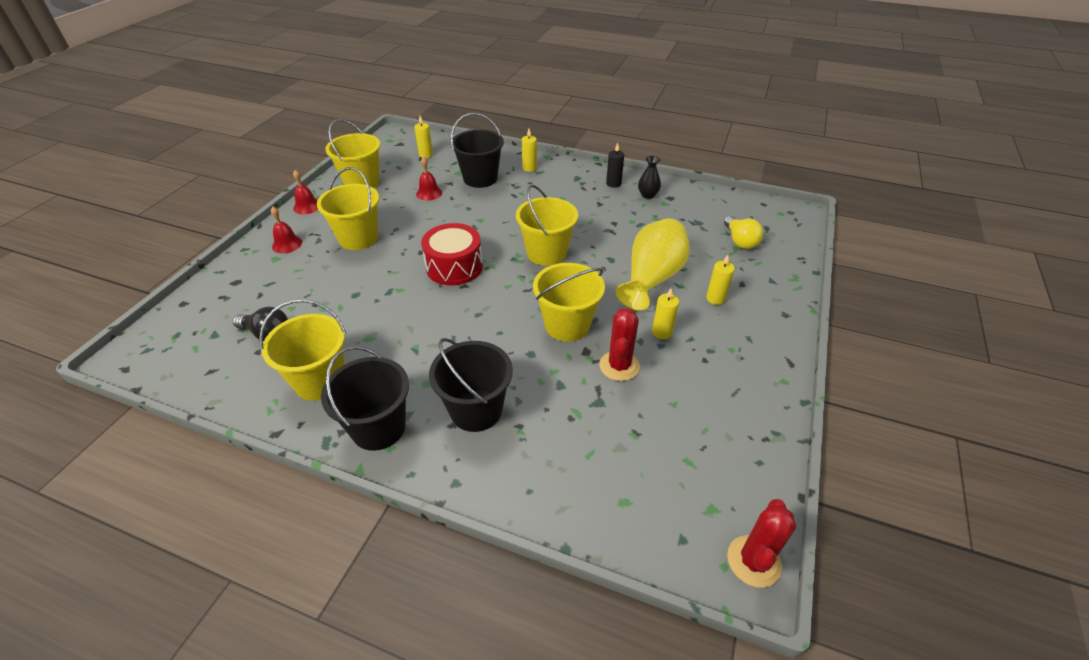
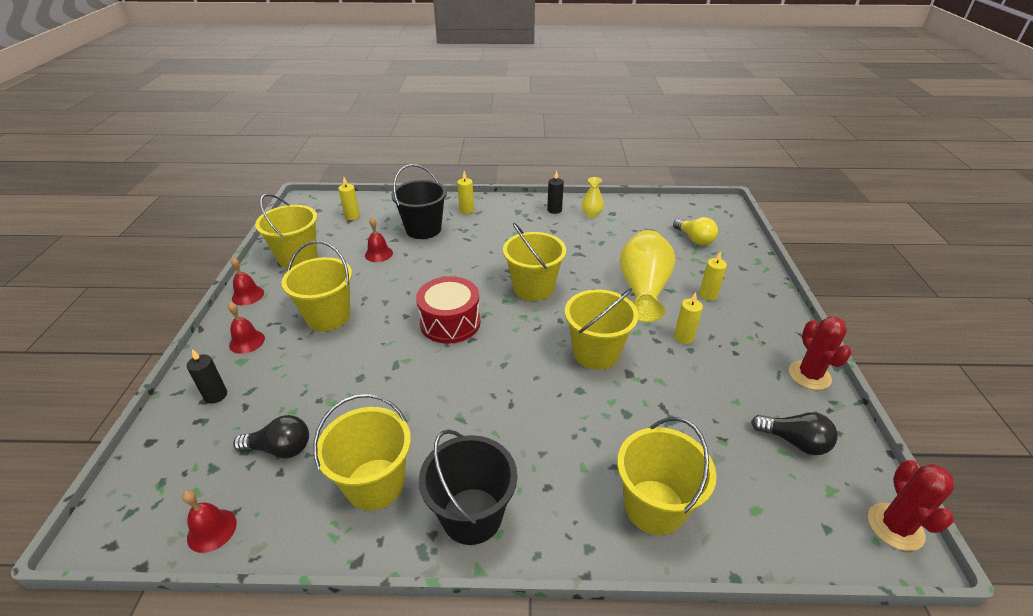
camera: 20 degrees left, 5 degrees down
(191, 379) = (212, 530): none -> red bell
(244, 281) = (216, 395): none -> black candle
(476, 410) = (562, 464): black bucket -> none
(533, 469) = (654, 507): none -> yellow bucket
(619, 366) = (667, 379): red cactus -> red cactus (809, 375)
(647, 195) = (591, 214): black vase -> yellow vase
(706, 456) = (794, 442): none -> black light bulb

